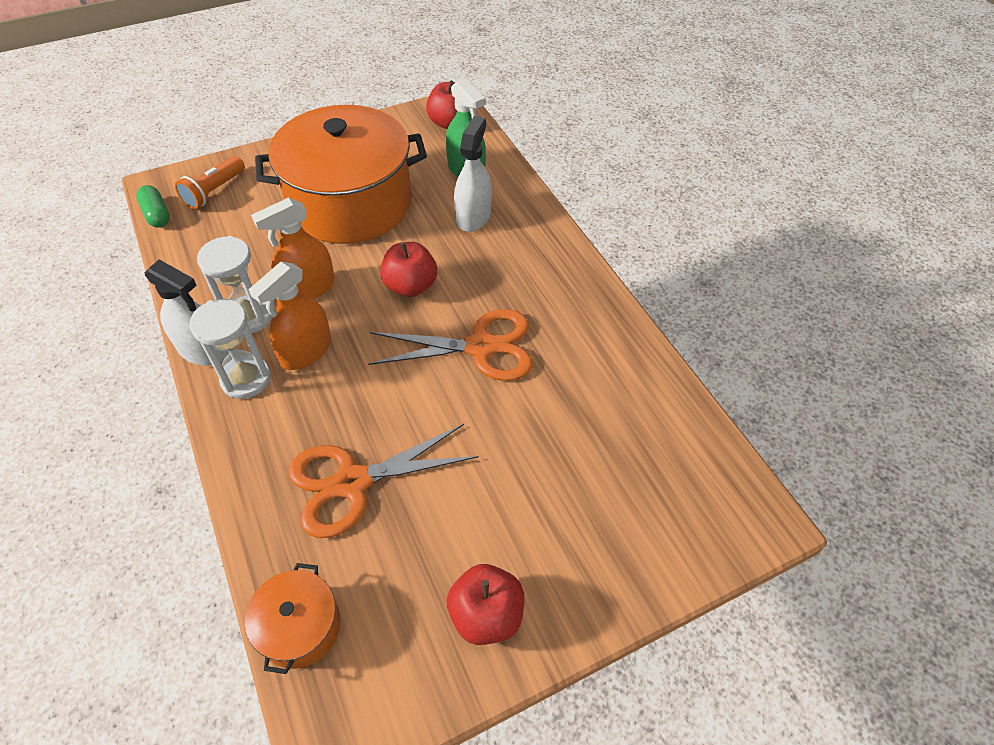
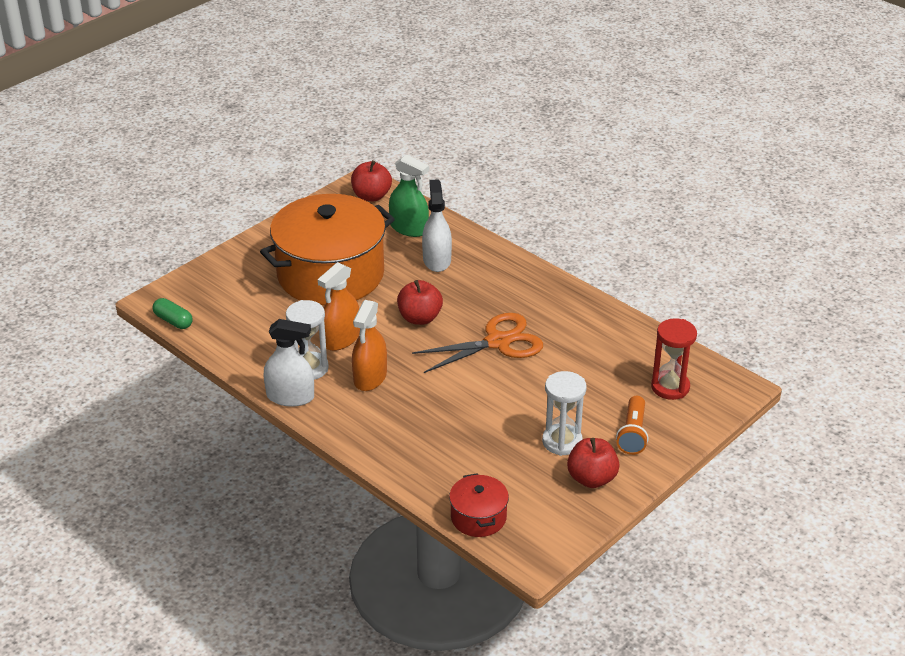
camera: 20 degrees left, 15 degrees down
(214, 191) = (208, 293): orange flashlight -> orange flashlight (632, 434)
(246, 379) = (338, 405): white hourglass -> white hourglass (562, 441)
(300, 627) = (478, 517): orange pot -> red pot
(353, 482) = (460, 440): orange scissors -> none
(667, 489) = (670, 387): none -> red hourglass

